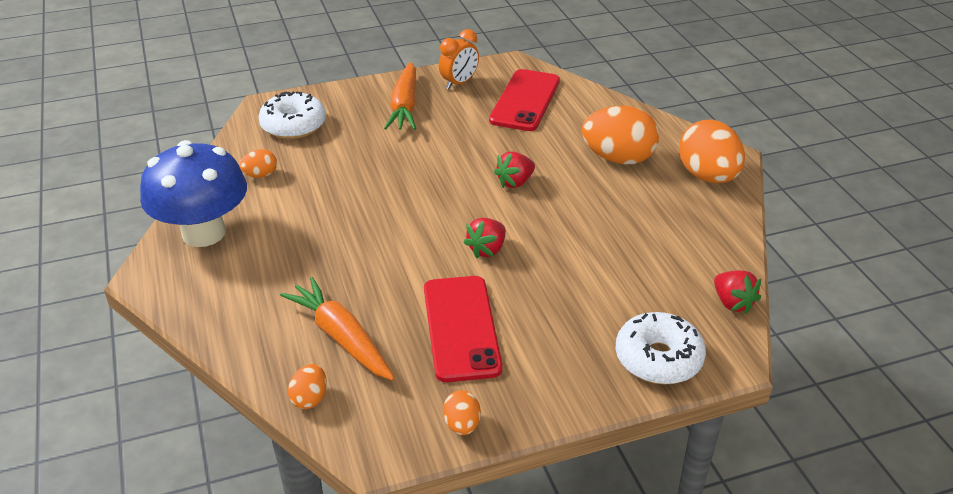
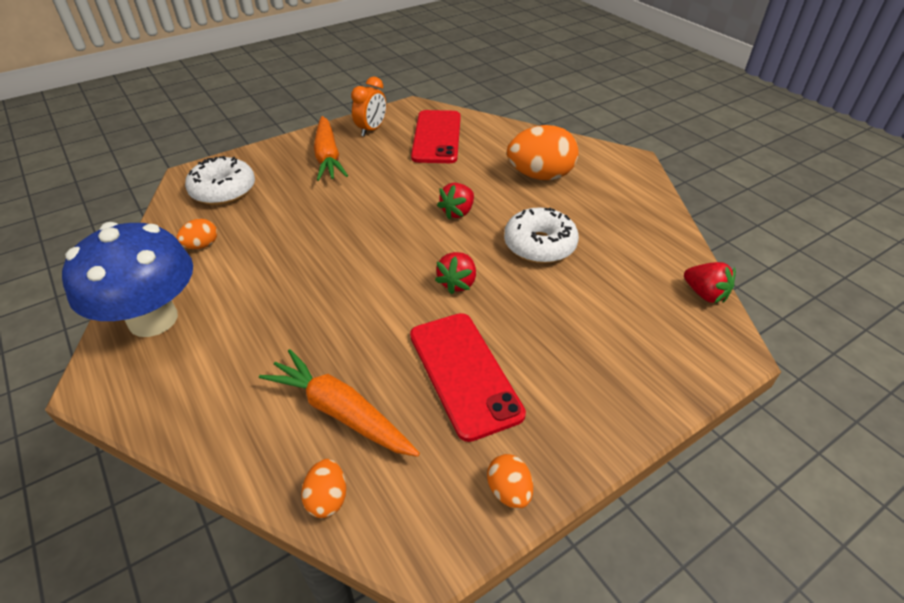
camera: 15 degrees left, 5 degrees up
(658, 358) = (668, 366): white donut -> white donut (539, 245)
(707, 176) = (623, 180): orange egg -> none

